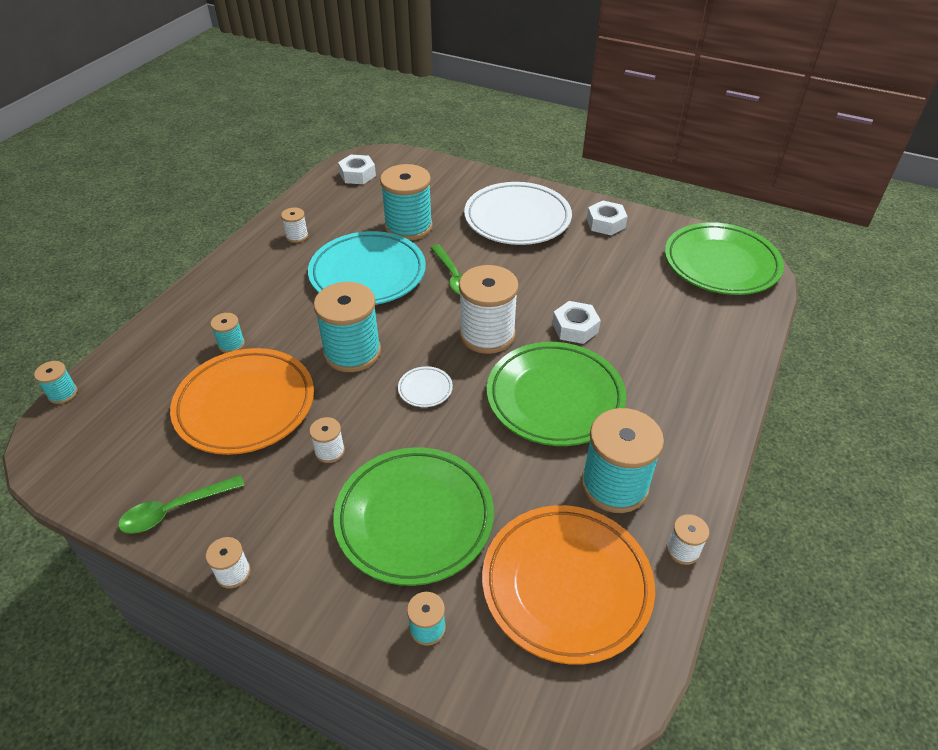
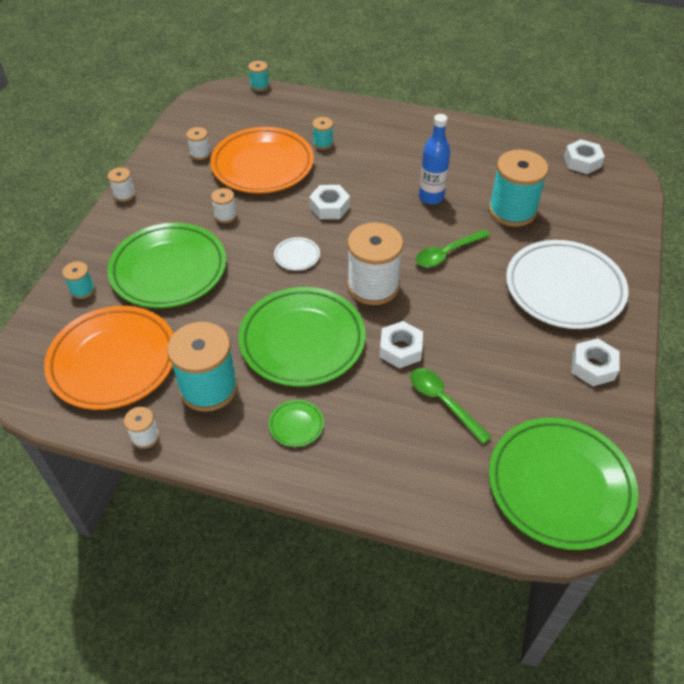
camera: 80 degrees right, 5 degrees up
(174, 510) = (170, 158): green spoon -> green spoon (443, 402)
(297, 236) = (467, 145): white spool -> white spool (200, 153)
(352, 352) = (329, 207): turquoise spool -> white nut
(368, 274) = (431, 197): turquoise plate -> blue bottle
(665, 414) = (296, 425): none -> green plate

